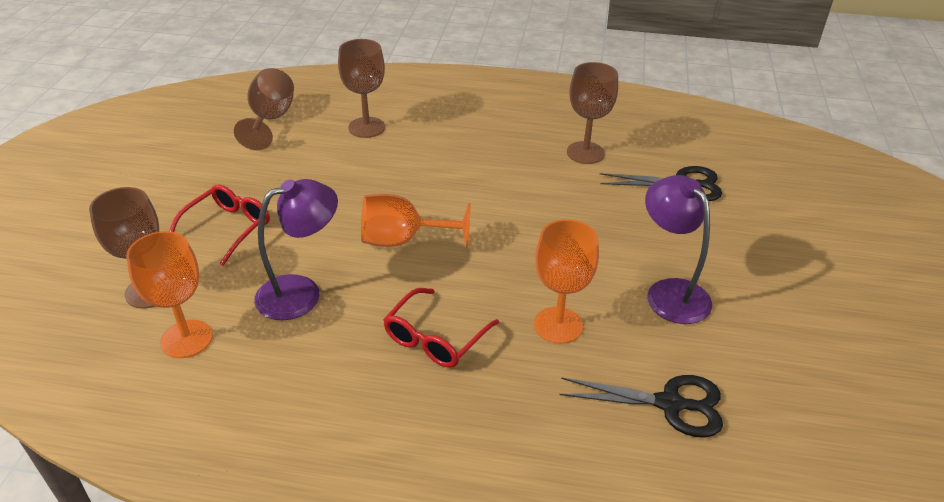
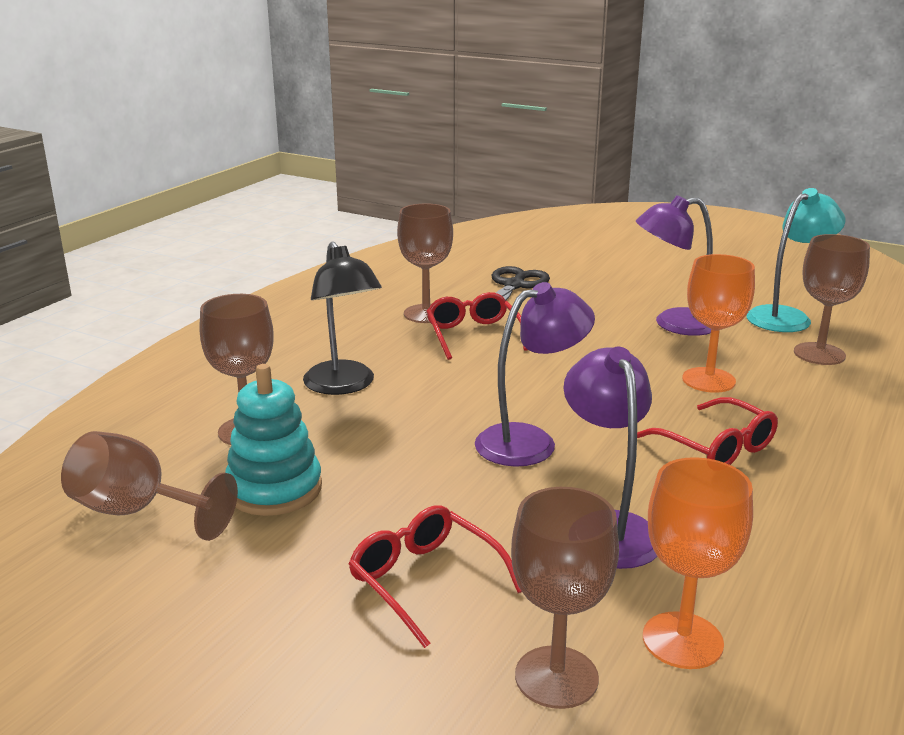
camera: 70 degrees left, 15 degrees down
(305, 154) = (274, 489): none -> turquoise stacking toy
(402, 240) = (530, 441): orange goblet -> purple lamp
(443, 146) = (344, 386): none -> black lamp
(562, 183) = (473, 335): none -> red glasses
(670, 404) = (819, 354): black scissors -> brown goblet
(755, 376) = (786, 316): none -> turquoise lamp

